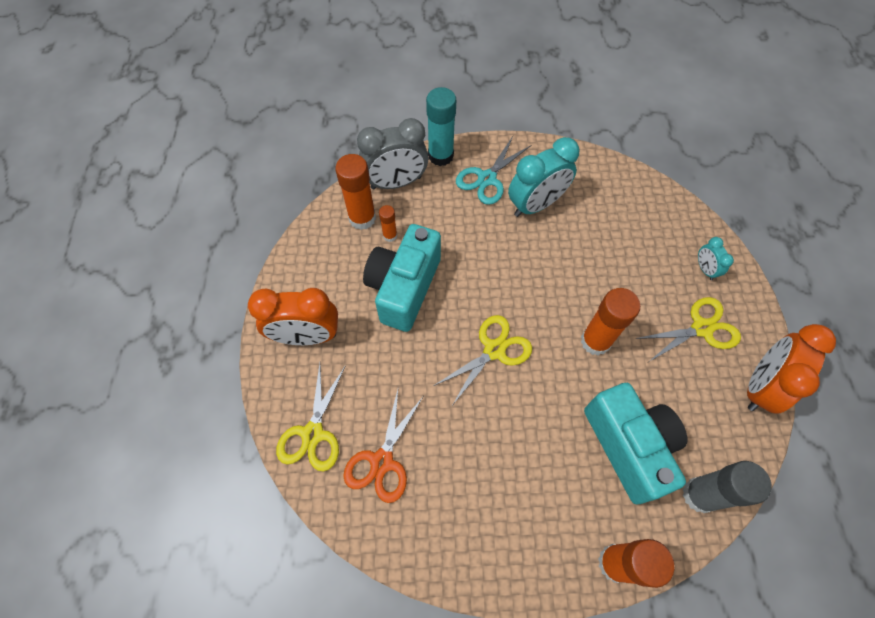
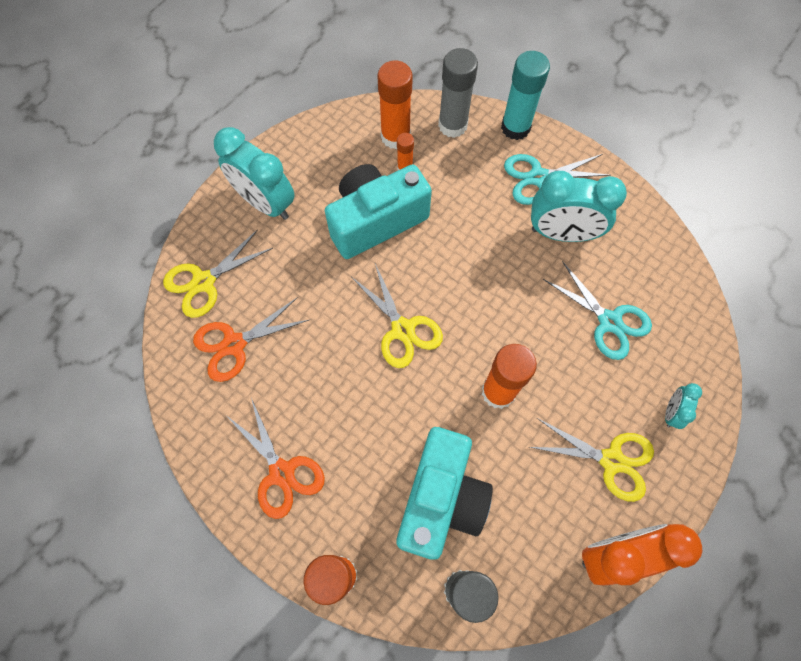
camera: 40 degrees right, 5 degrees up
(307, 336) = (265, 203): orange clock -> turquoise clock
(396, 183) = (452, 125): grey clock -> grey glue stick
(494, 350) = (402, 330): yellow scissors -> yellow scissors turned 60 degrees clockwise
(507, 526) = (281, 473): none -> orange scissors
(617, 240) = (609, 322): none -> turquoise scissors

